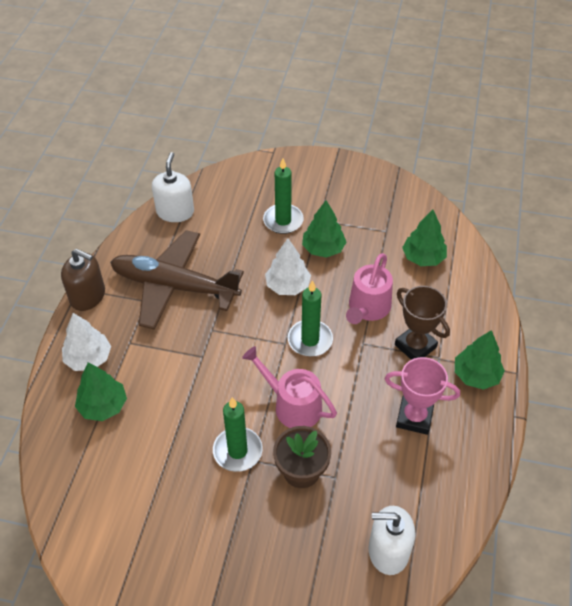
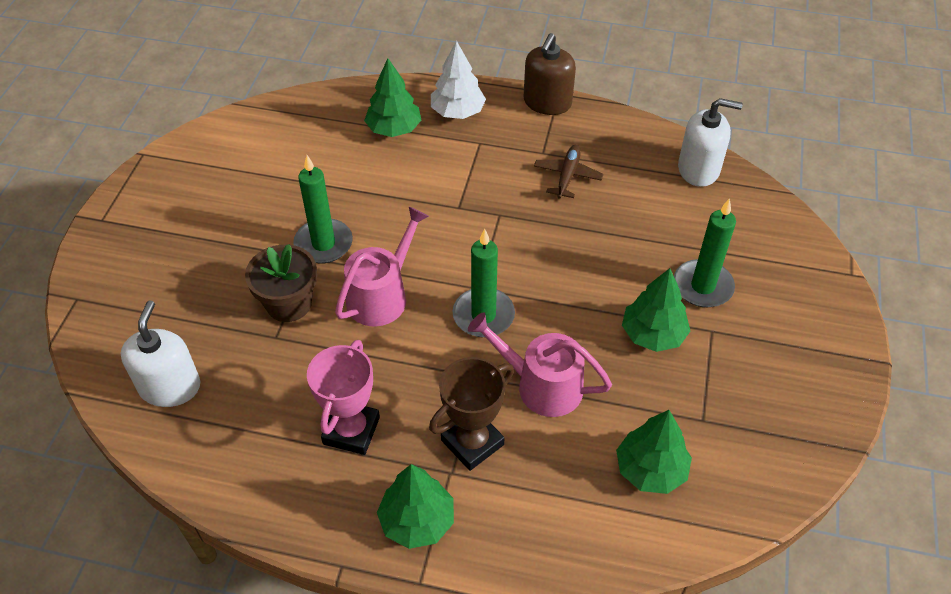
camera: 90 degrees right, 0 degrees up
(174, 286) = (567, 176): brown plane -> brown plane, size x0.43
(288, 286) = (577, 291): white tree -> none

